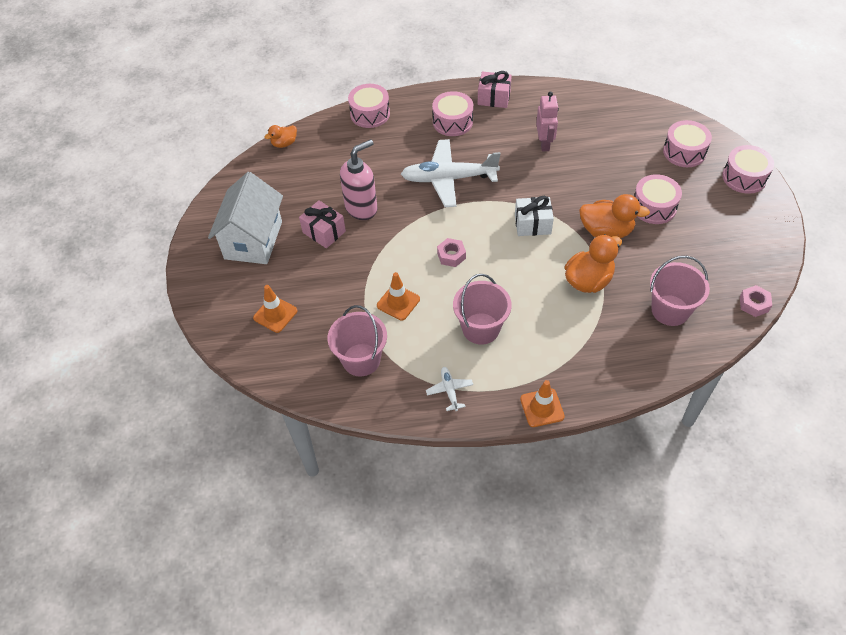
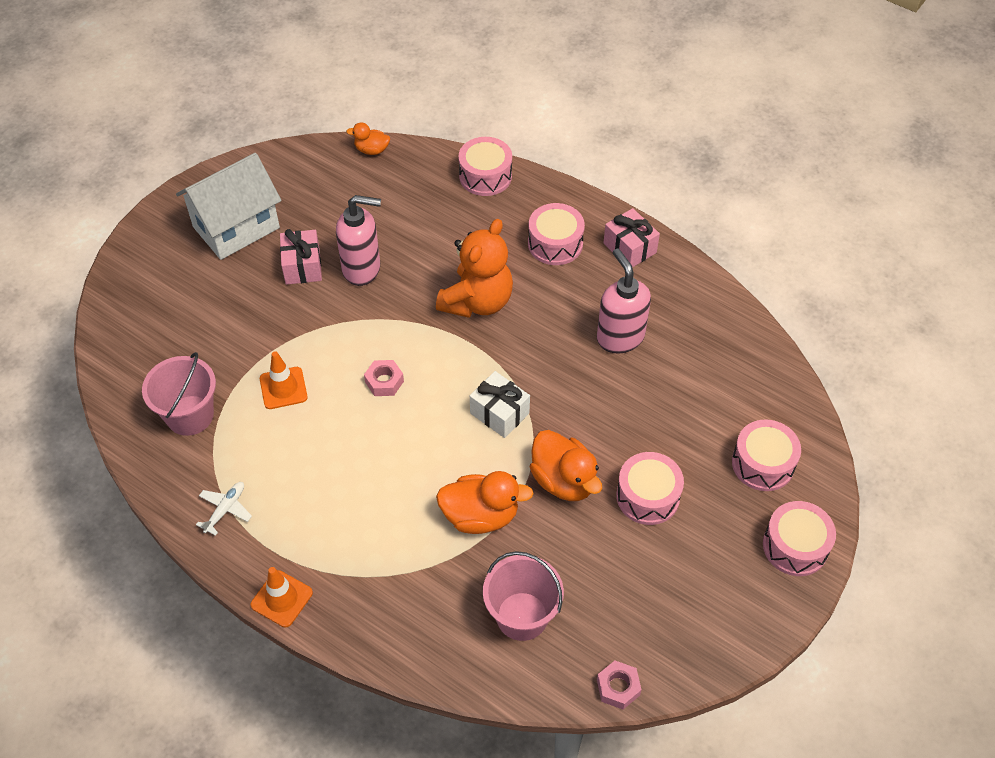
camera: 40 degrees right, 0 degrees up
(275, 314) = (173, 313): orange traffic cone -> none
(448, 179) = (477, 301): white plane -> orange teddy bear
(481, 328) = (323, 475): pink bucket -> none
(544, 143) = (620, 337): pink robot -> pink soap dispenser

